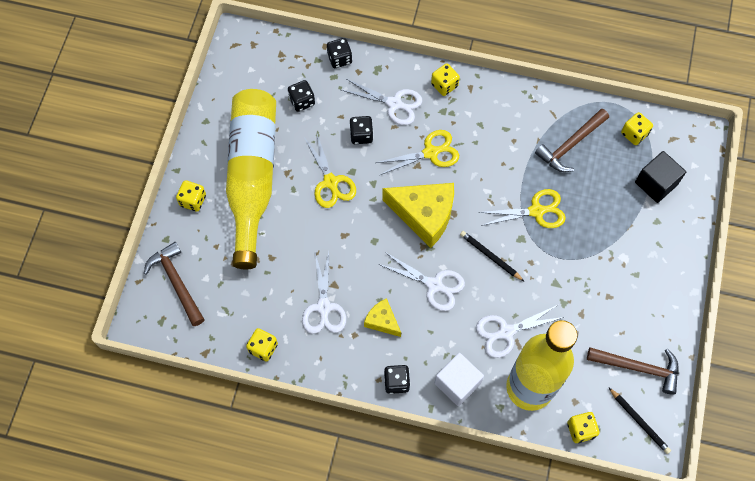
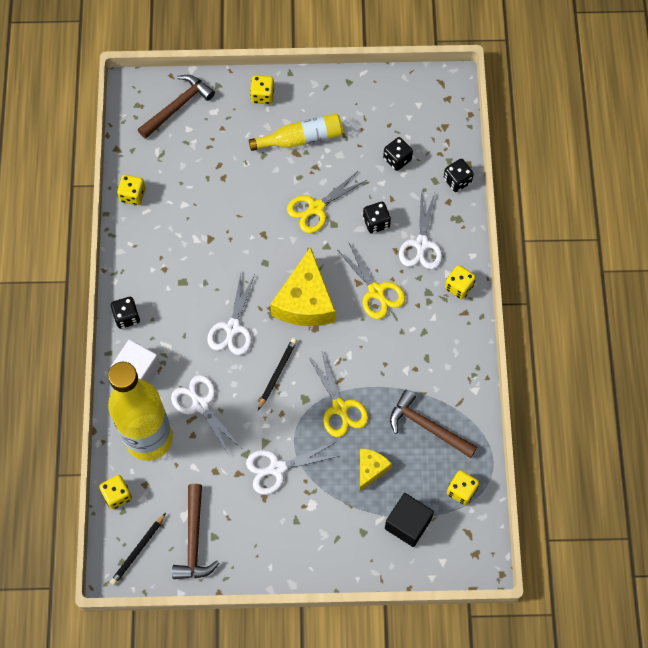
camera: 75 degrees right, 0 degrees up
(252, 177) = (301, 138): yellow bottle -> yellow bottle, size x0.52
(323, 307) = (184, 235): white scissors -> white scissors (277, 468)
(382, 321) = (184, 290): yellow cheese -> yellow cheese (371, 469)

